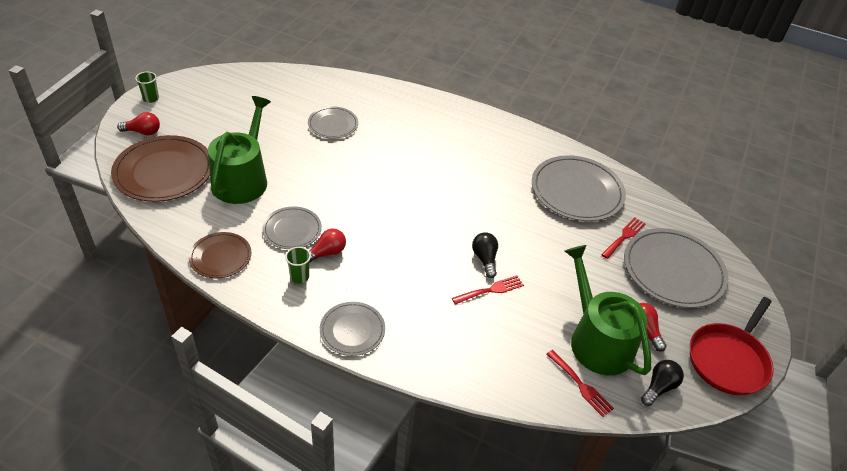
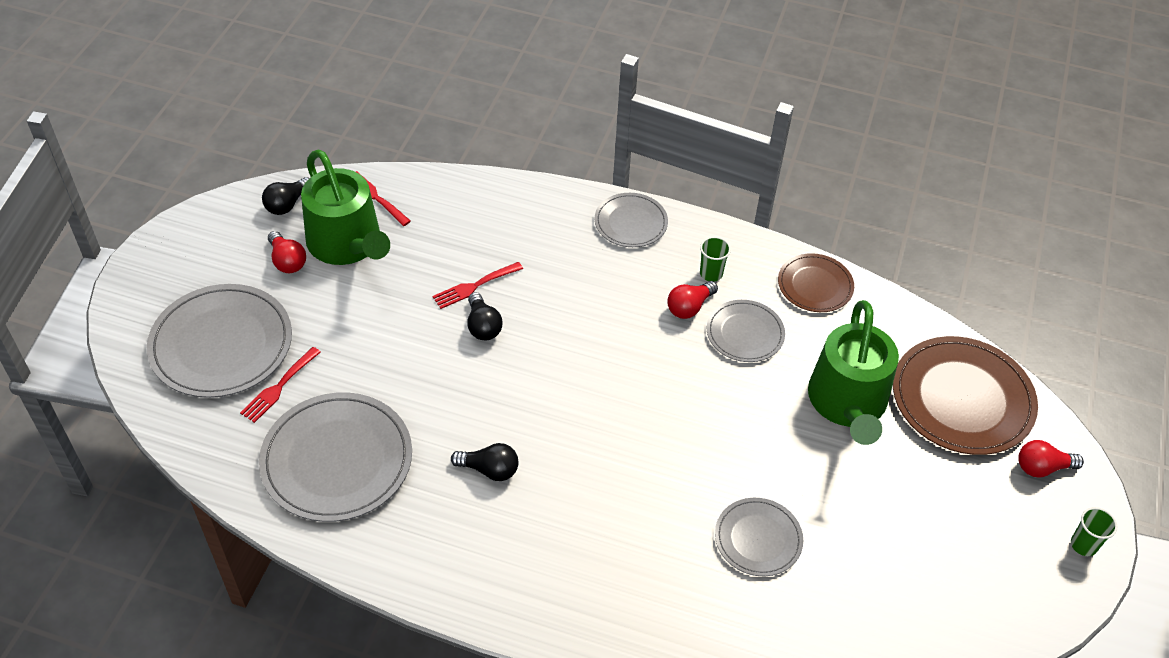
camera: 175 degrees right, 5 degrees up
(483, 174) = (489, 470): none -> black light bulb
(728, 360) = (193, 240): red pan -> none

